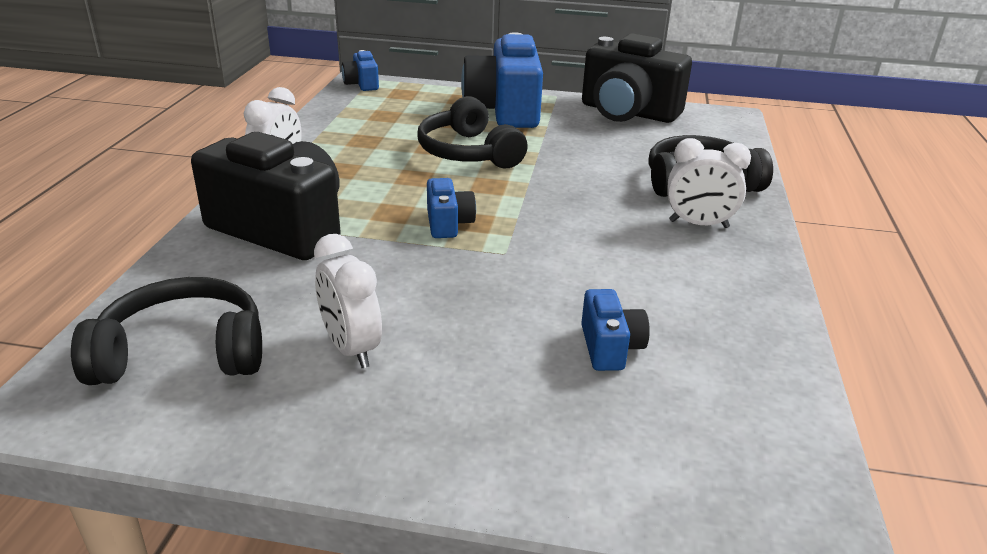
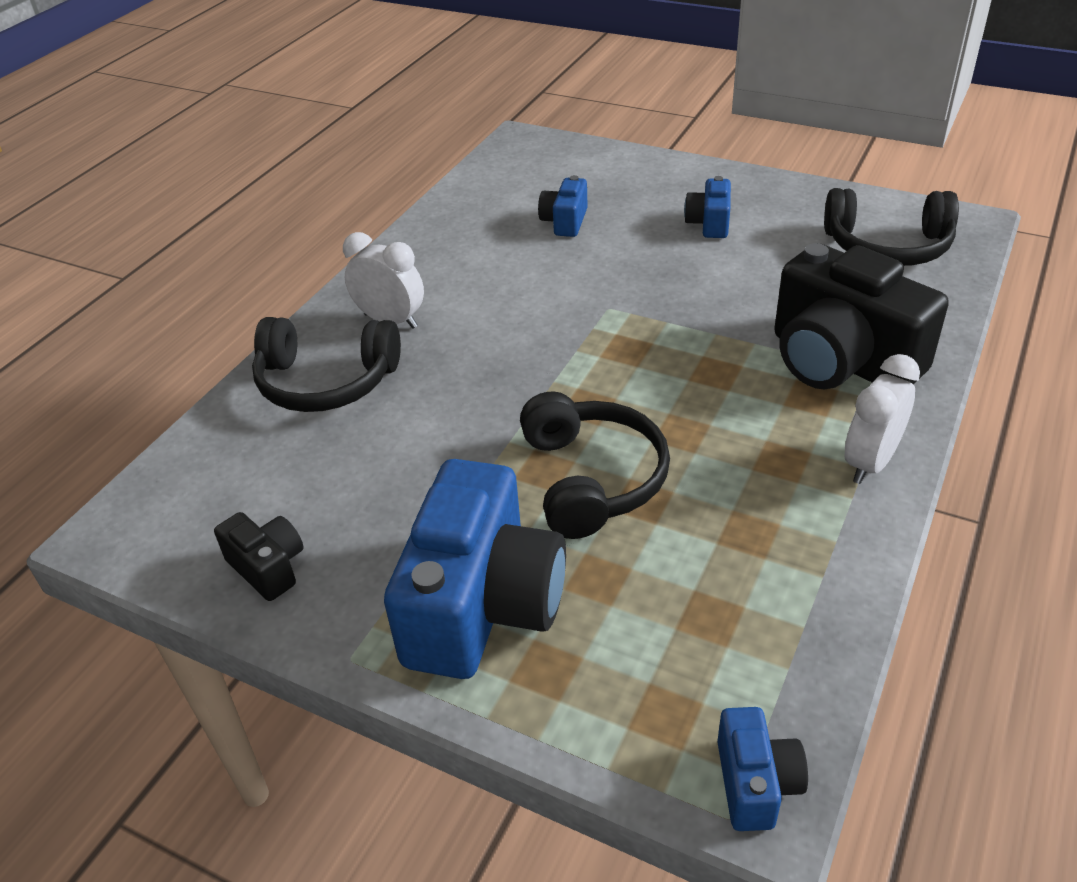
camera: 160 degrees left, 10 degrees up
(351, 349) = (758, 238): white clock -> none
(448, 223) = (655, 349): blue camera -> blue camera (709, 223)
(628, 112) = (268, 567): black camera -> black camera, size x0.47

